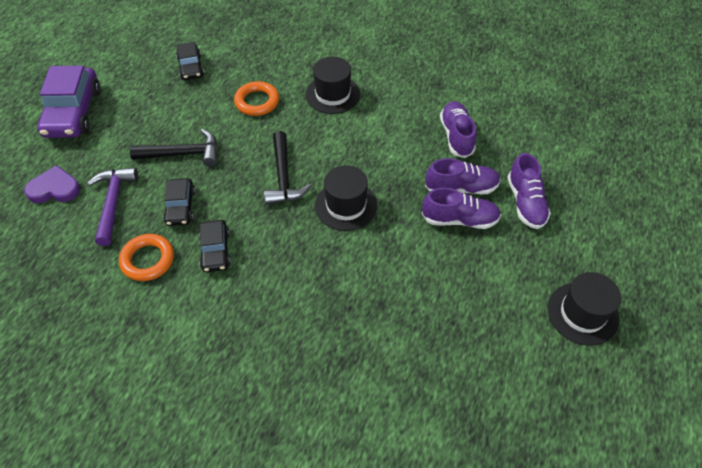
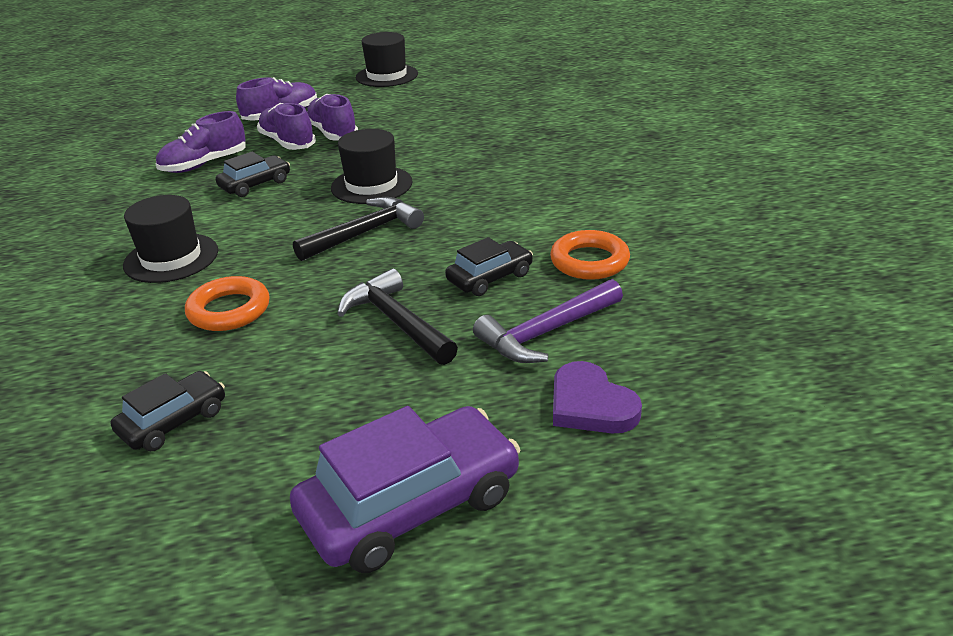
camera: 120 degrees left, 20 degrees down
(216, 250) = (521, 228): black car -> black car (255, 184)

